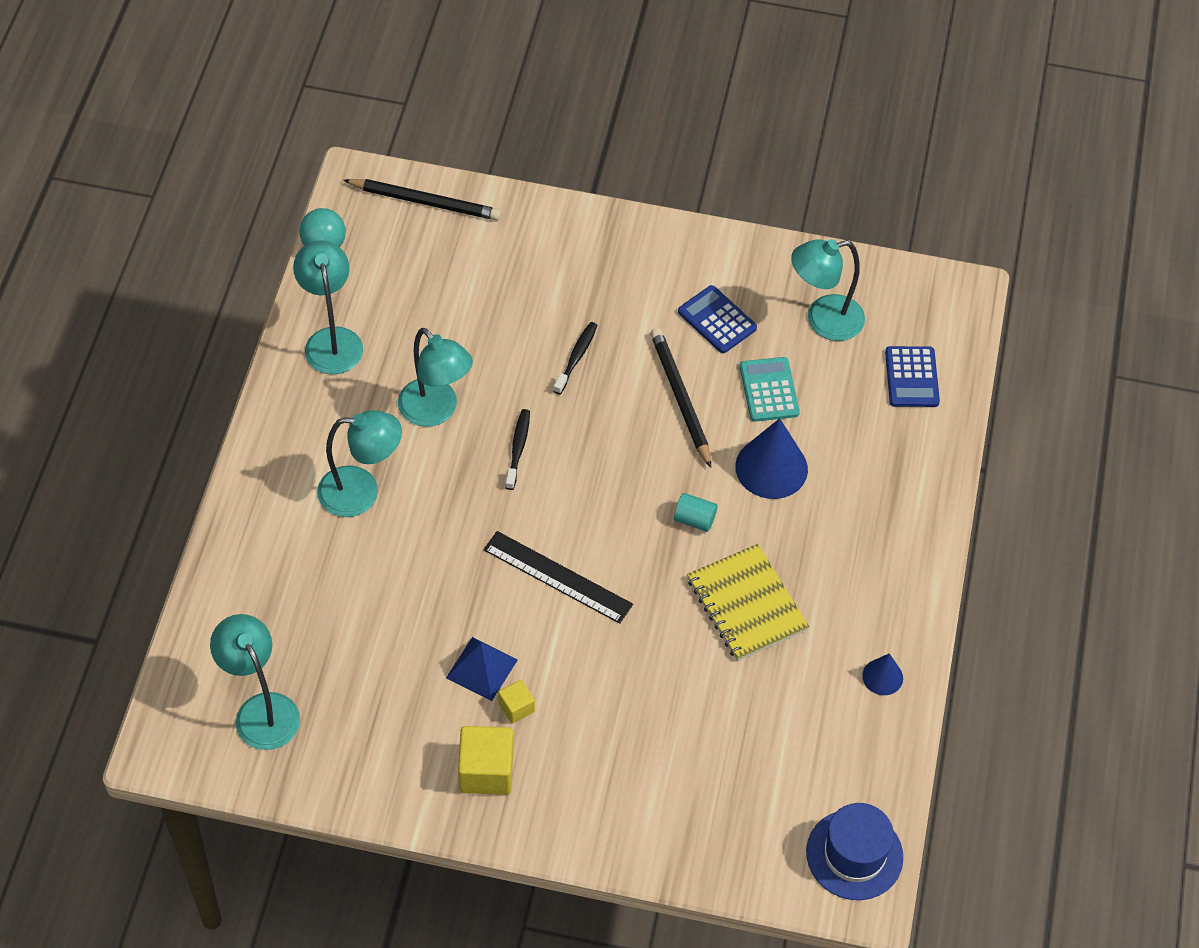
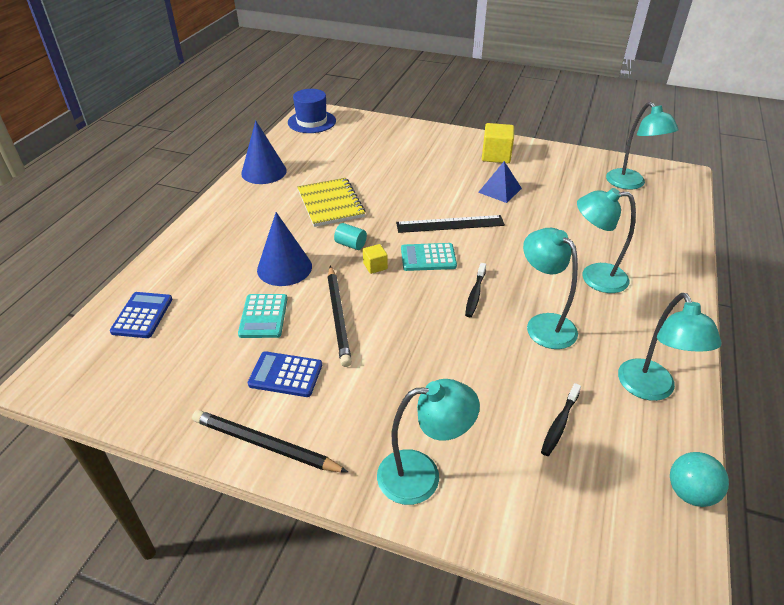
camera: 170 degrees left, 15 degrees down
(425, 202) = (582, 539): black pencil -> black pencil (265, 445)
(516, 707) = (479, 175): yellow cube -> yellow cube (375, 266)
(558, 577) = (450, 224): black ruler -> black ruler turned 45 degrees counterclockwise
(576, 357) = (421, 355): black toothbrush -> black toothbrush (559, 424)
(583, 505) = (428, 258): none -> turquoise calculator
(717, 320) = (285, 375): blue calculator -> blue calculator turned 135 degrees clockwise
(823, 320) = (189, 365): turquoise lamp -> turquoise lamp (422, 475)
(882, 677) = (264, 172): blue cone -> blue cone, size x1.87

